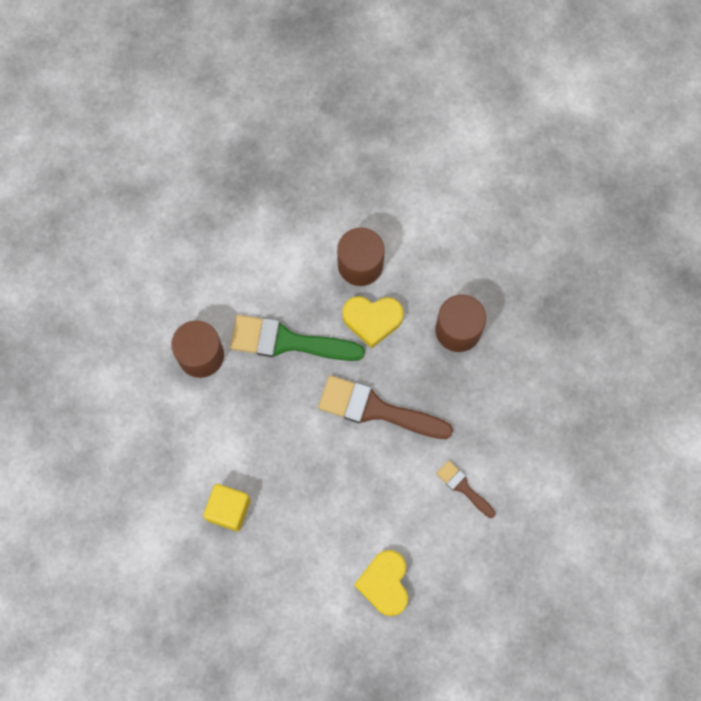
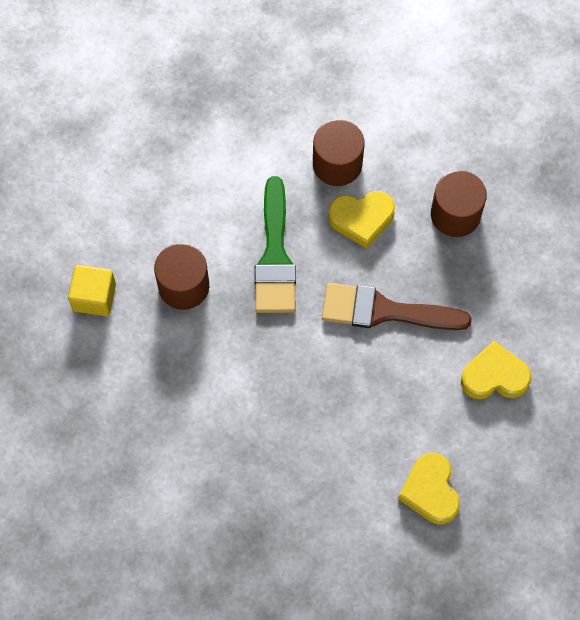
camera: 10 degrees left, 5 degrees down
(228, 510) = (246, 443): yellow cube -> yellow cube (94, 297)
(287, 341) = (275, 256): green brush -> green brush turned 90 degrees counterclockwise
(463, 487) = (494, 376): brown brush -> yellow heart

